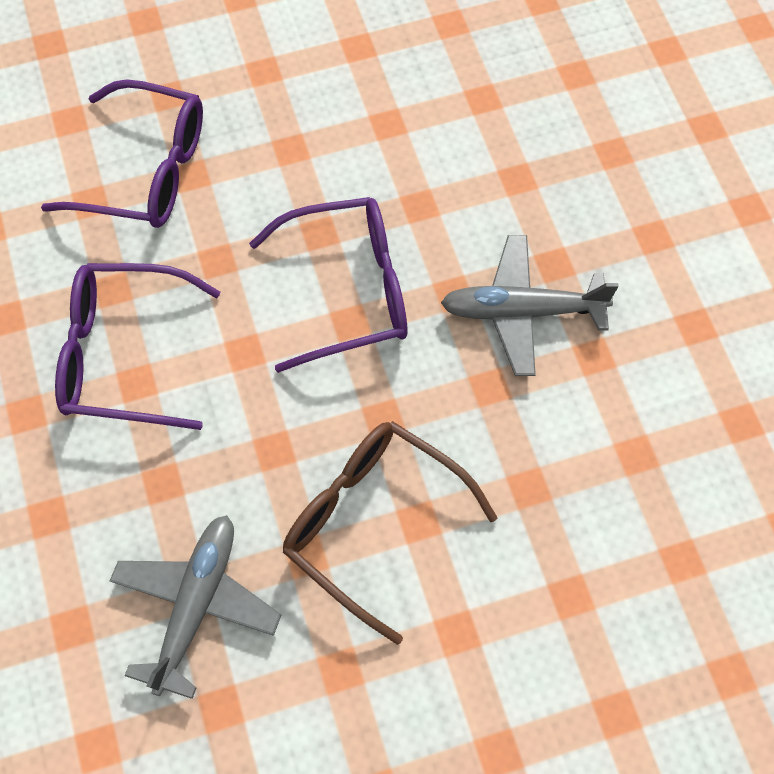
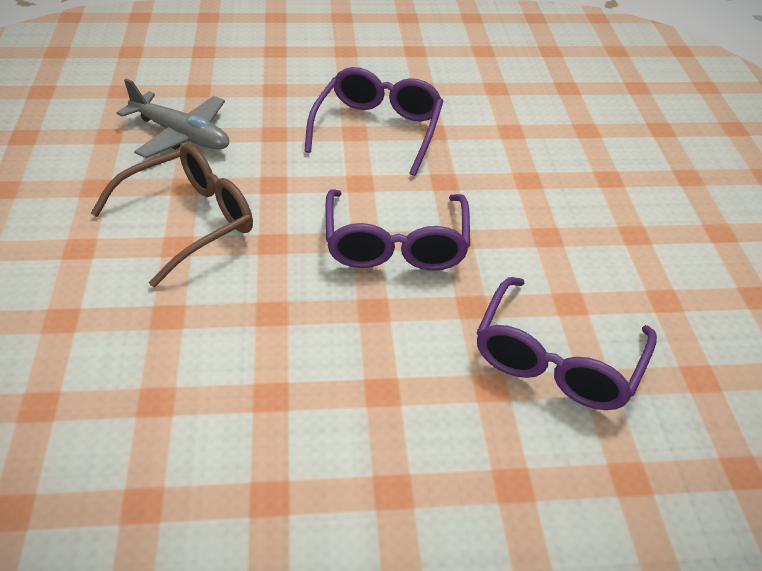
camera: 100 degrees right, 20 degrees down
(144, 170) = (535, 157): purple glasses -> purple glasses (557, 360)
(522, 311) = (338, 352): grey plane -> none

